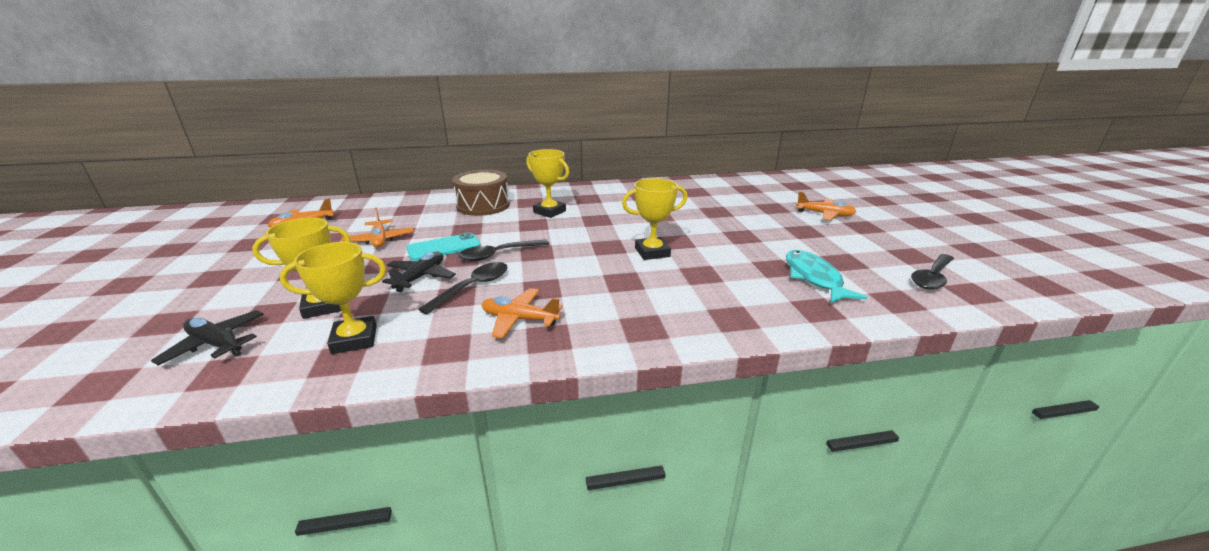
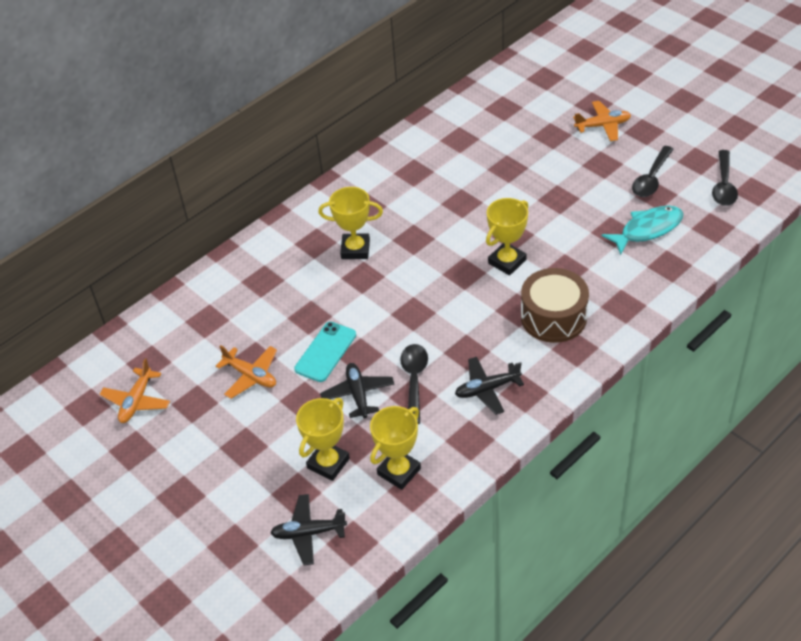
camera: 30 degrees left, 20 degrees up
(483, 205) = (276, 274): brown drum -> brown drum (553, 317)
(498, 255) = (385, 334): black spoon -> black spoon (651, 178)
(519, 319) = (487, 389): orange plane -> black plane
(814, 278) = (647, 229): turquoise fish -> turquoise fish turned 105 degrees clockwise

